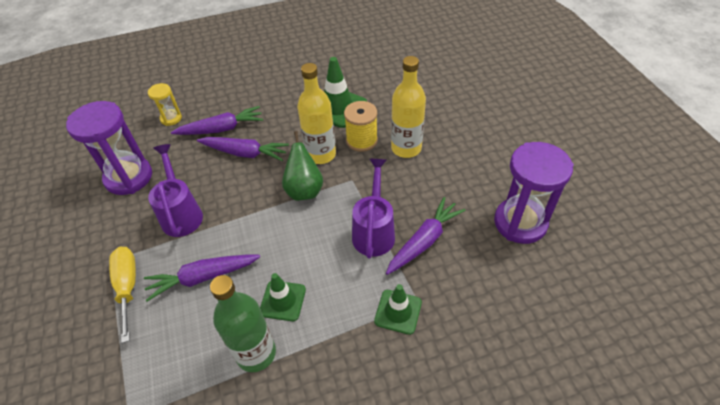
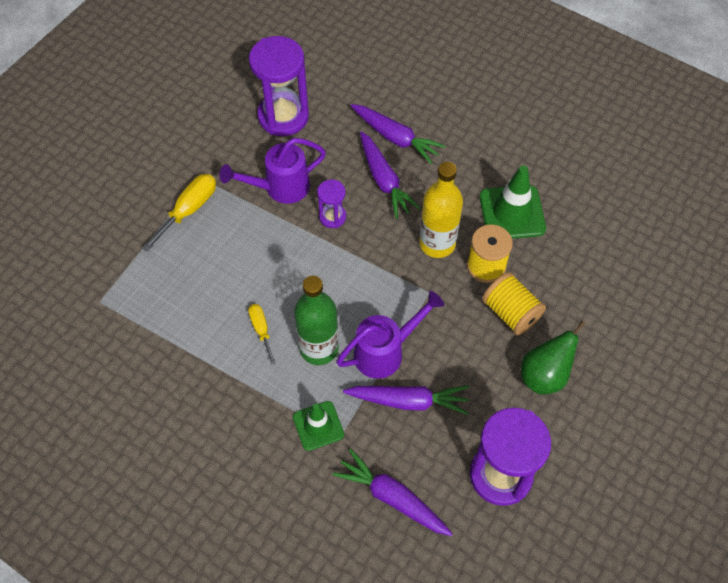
camera: 50 degrees right, 10 degrees up
(171, 118) = (372, 88): yellow hourglass -> none
(181, 214) = (280, 188): purple watering can -> purple watering can turned 150 degrees counterclockwise
(203, 277) = (236, 255): purple carrot -> purple carrot (392, 497)
(239, 197) = (332, 217): none -> purple hourglass
(256, 353) = (204, 345): green bottle -> green bottle (319, 348)
(283, 301) = (261, 330): green traffic cone -> yellow screwdriver
(304, 190) = (383, 262): green pear -> green pear (544, 375)
(406, 148) = (511, 313): yellow bottle -> yellow spool

